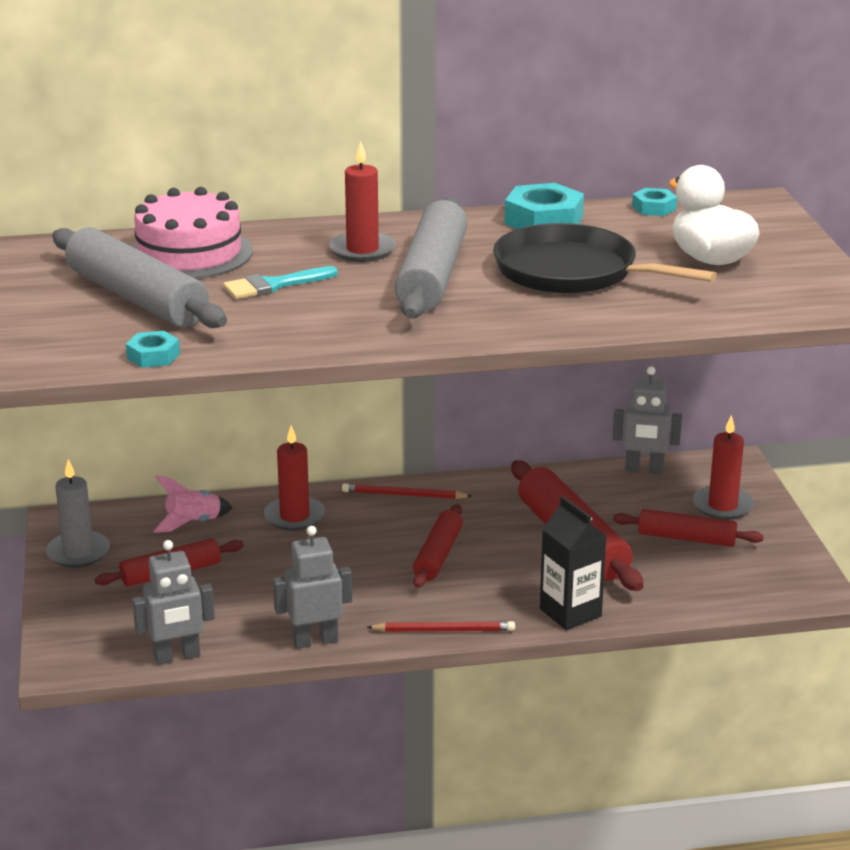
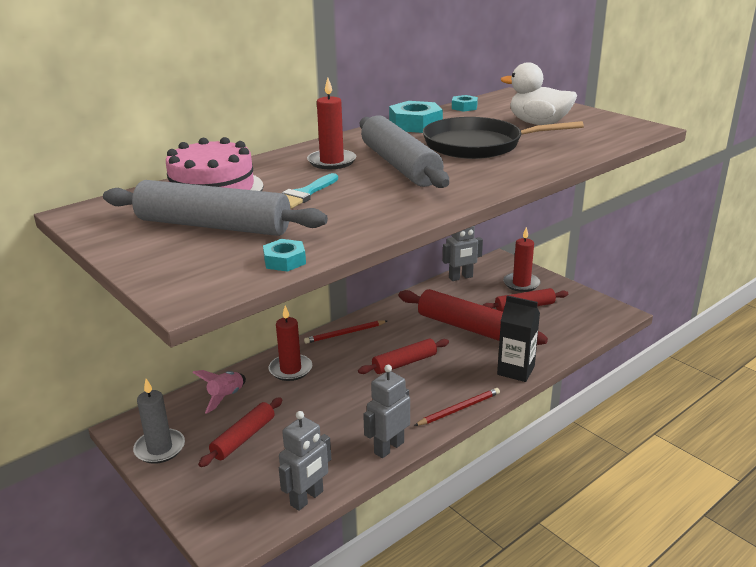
camera: 30 degrees left, 0 degrees up
(438, 555) = (404, 363): red rolling pin -> red rolling pin turned 75 degrees clockwise

